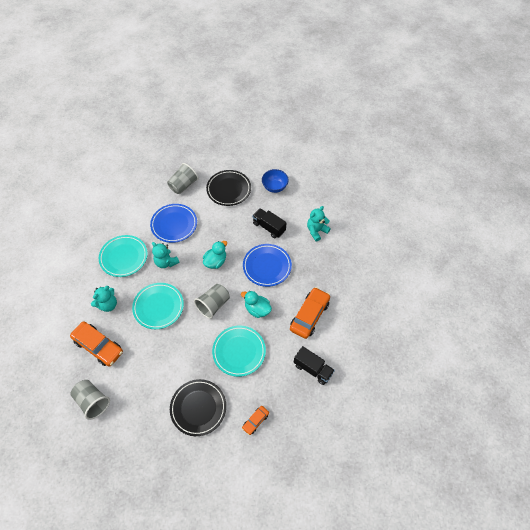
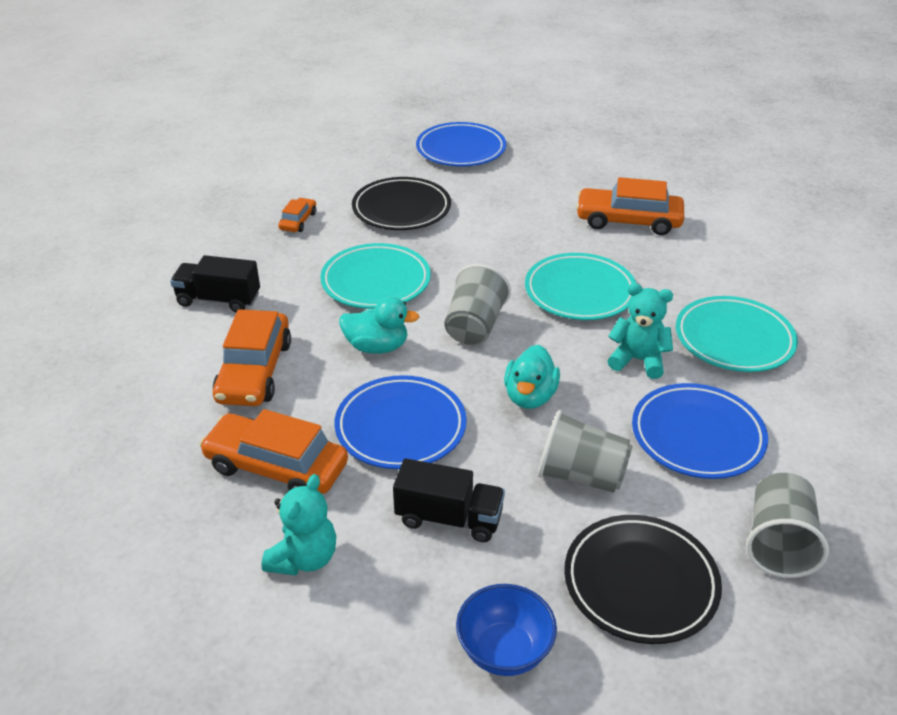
camera: 155 degrees right, 20 degrees down
(92, 401) = (569, 174): grey cup -> grey cup (581, 475)
(108, 304) = (675, 268): turquoise teddy bear -> none
(131, 459) = (461, 150): none -> blue plate
(314, 267) = (276, 466): none -> orange car

